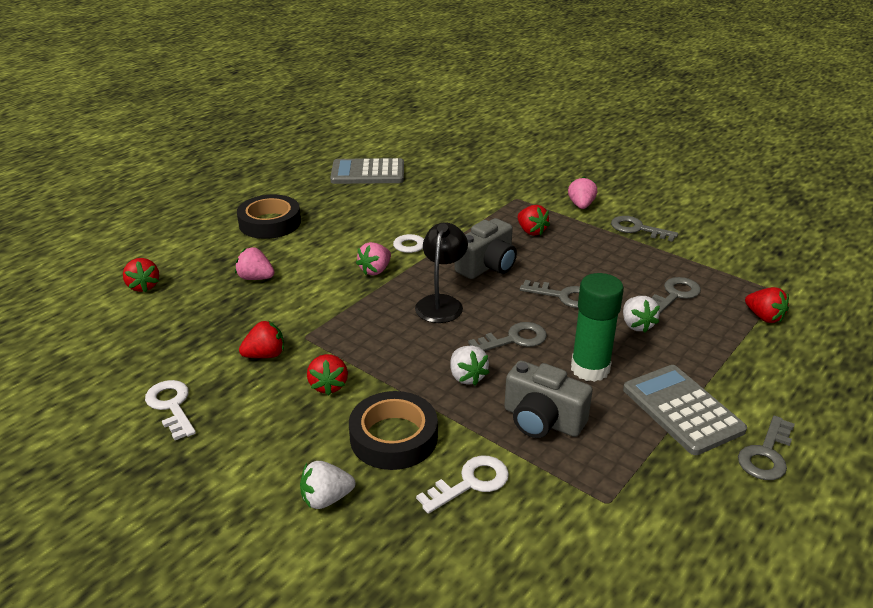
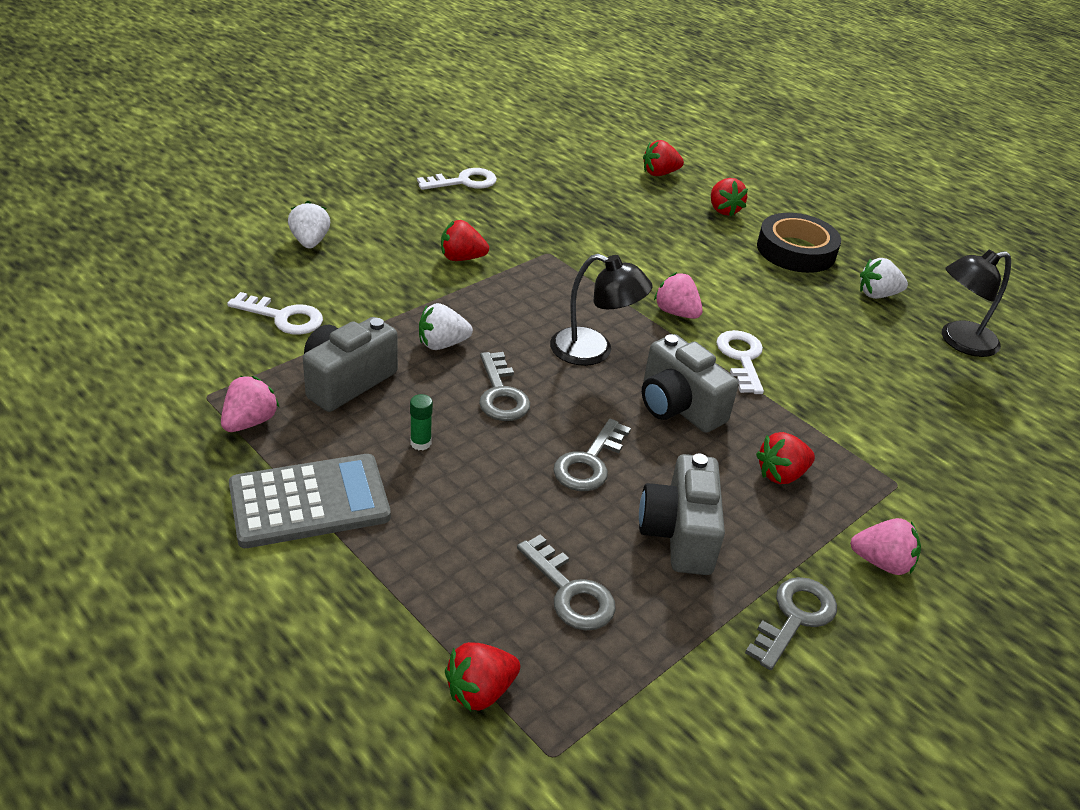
camera: 95 degrees right, 5 degrees up
(255, 278) = (668, 233): pink strawberry -> pink strawberry (250, 422)
(265, 355) = (523, 229): red strawberry -> red strawberry (723, 210)
(368, 173) = (959, 341): grey calculator -> black lamp
(393, 437) = (368, 284): black tape -> none
(471, 483) = (284, 317): white key -> white key turned 45 degrees counterclockwise
(590, 369) = (420, 443): green glue stick -> green glue stick, size x0.41
(604, 262) = (679, 534): none -> grey camera
(636, 325) = (500, 518): white strawberry -> white strawberry (877, 295)
(766, 455) = (194, 550): grey key -> none

